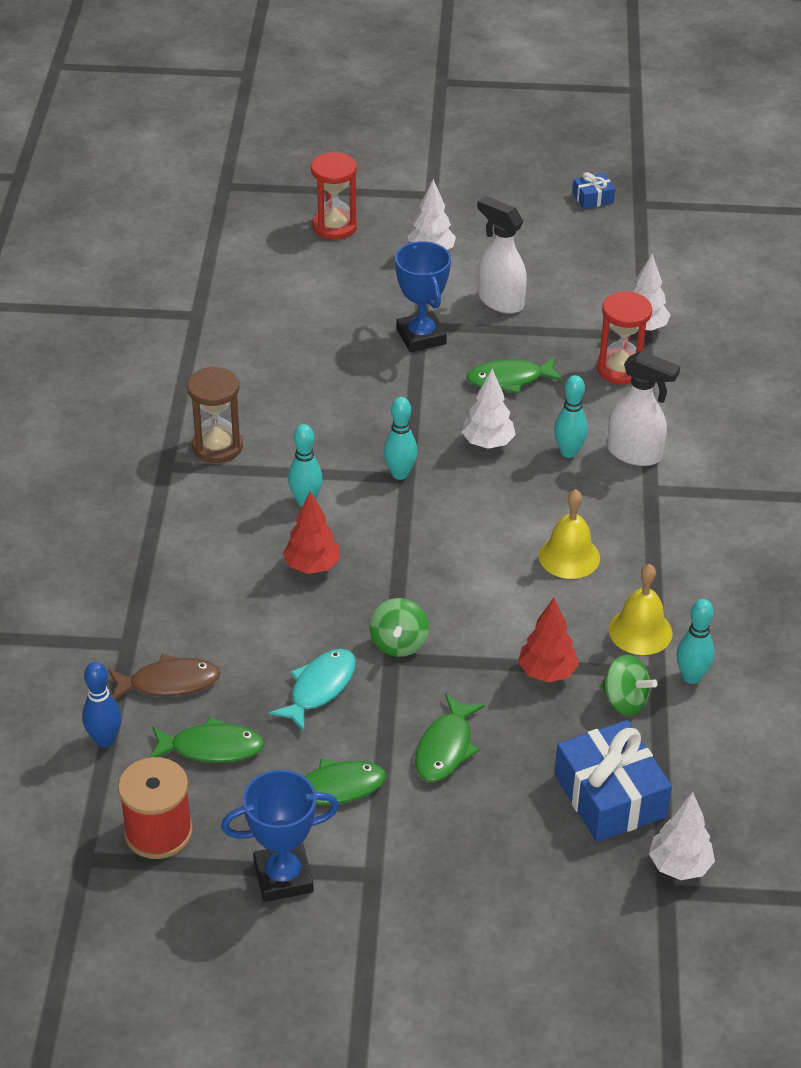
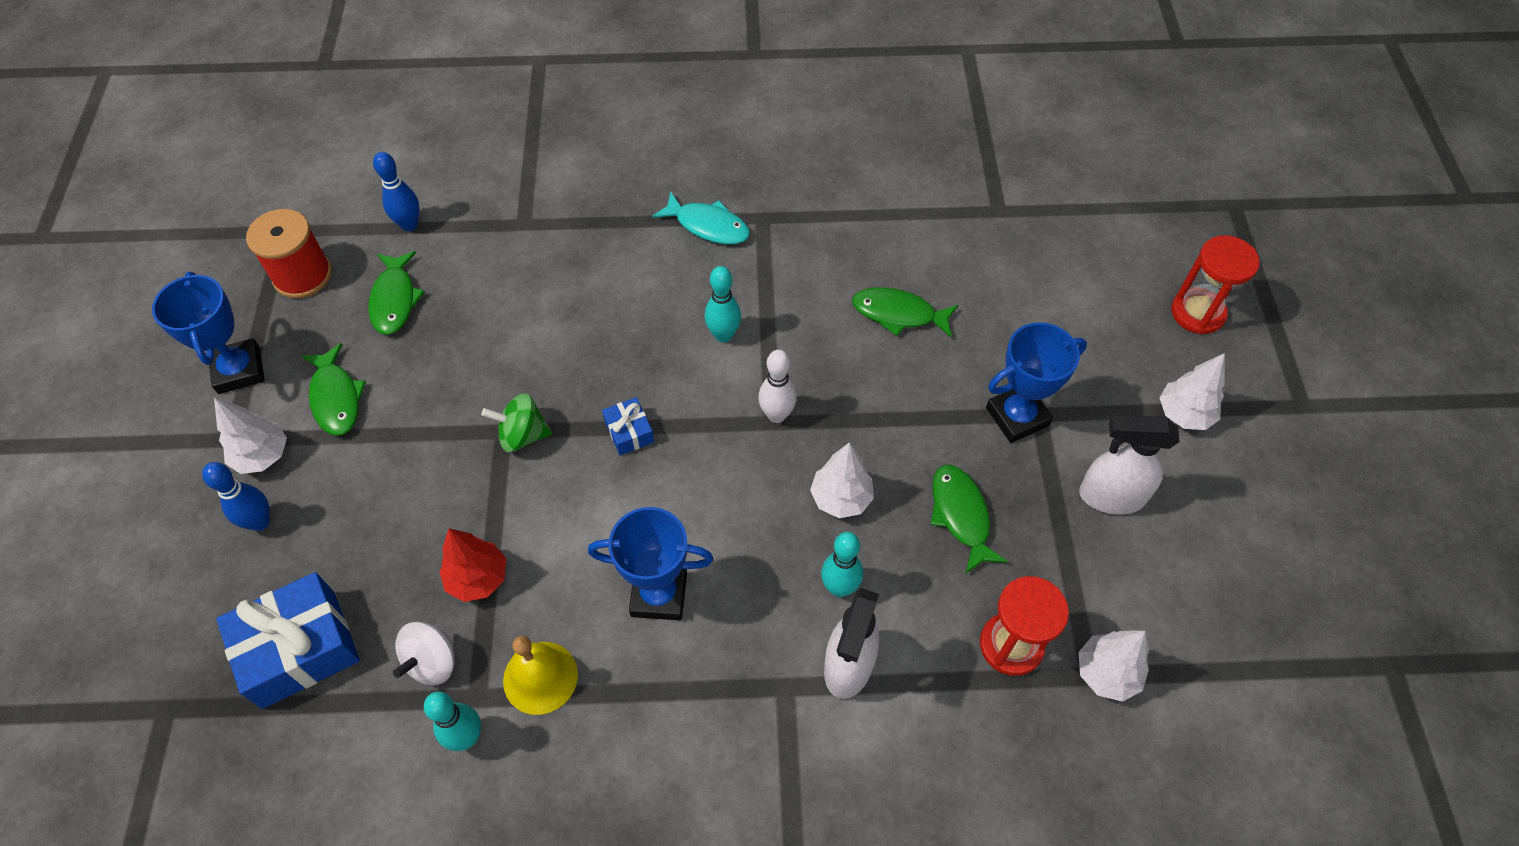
camera: 85 degrees right, 15 degrees up
(169, 683) = (474, 259): brown fish -> none
(217, 446) = (796, 253): brown hourglass -> none
(312, 566) = (629, 350): red tree -> none
(319, 688) = (463, 374): turquoise fish -> turquoise fish (708, 226)
(400, 474) = (777, 415): turquoise bowling pin -> white bowling pin
(445, 748) = (379, 488): green fish -> green fish (898, 314)
(475, 838) = (260, 522): none -> blue bowling pin
(500, 301) = (1110, 496): white spray bottle -> white spray bottle turned 120 degrees counterclockwise
(569, 556) = (659, 594): yellow bell -> blue trophy
(593, 198) = (1378, 600): blue gift -> blue gift (629, 432)
(625, 701) = (432, 662): green spinning top -> white spinning top
(679, 866) = (194, 723): white tree -> white tree (263, 456)

